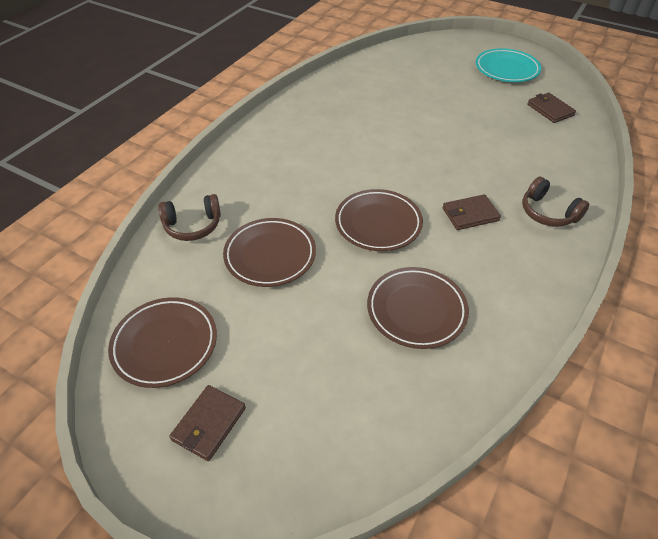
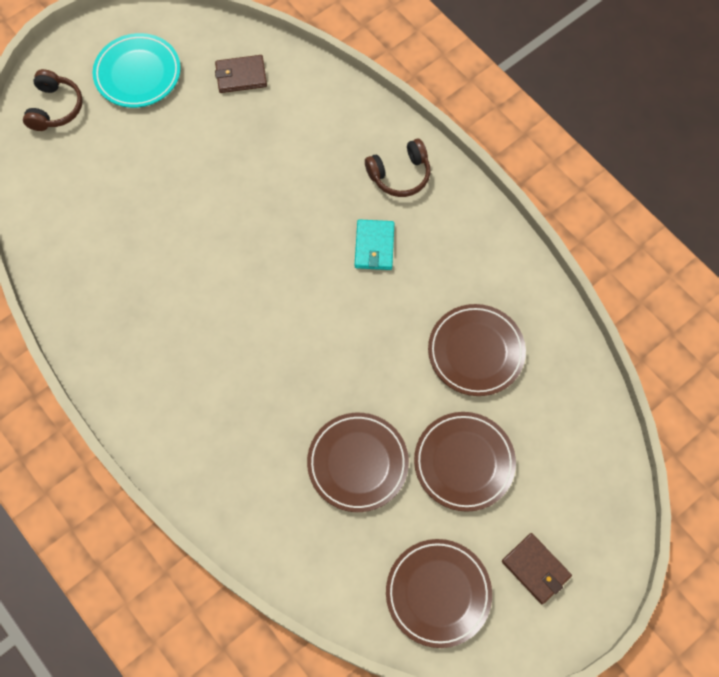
camera: 70 degrees left, 20 degrees up
(193, 225) = (280, 535): brown headphones -> brown headphones (55, 108)
(378, 223) = (352, 340): brown plate -> brown plate (464, 462)
(470, 214) = (374, 246): brown wallet -> turquoise wallet

